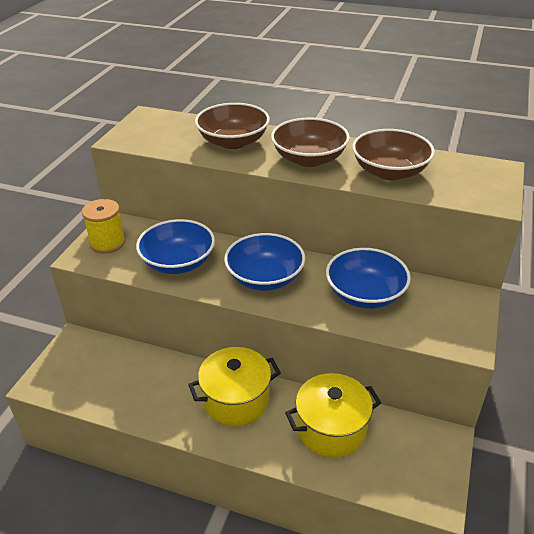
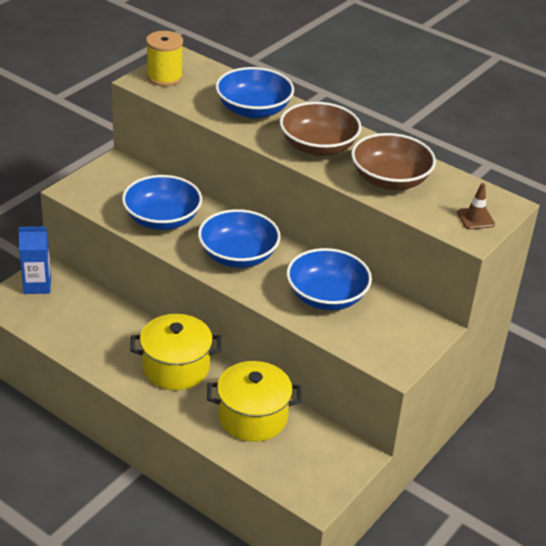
camera: 15 degrees right, 0 degrees up
(70, 356) = (37, 285): none -> blue carton
(107, 243) = (103, 183): yellow spool -> yellow spool (164, 77)
(233, 142) = (253, 110): brown bowl -> blue bowl
(486, 186) = (475, 218): none -> brown traffic cone

